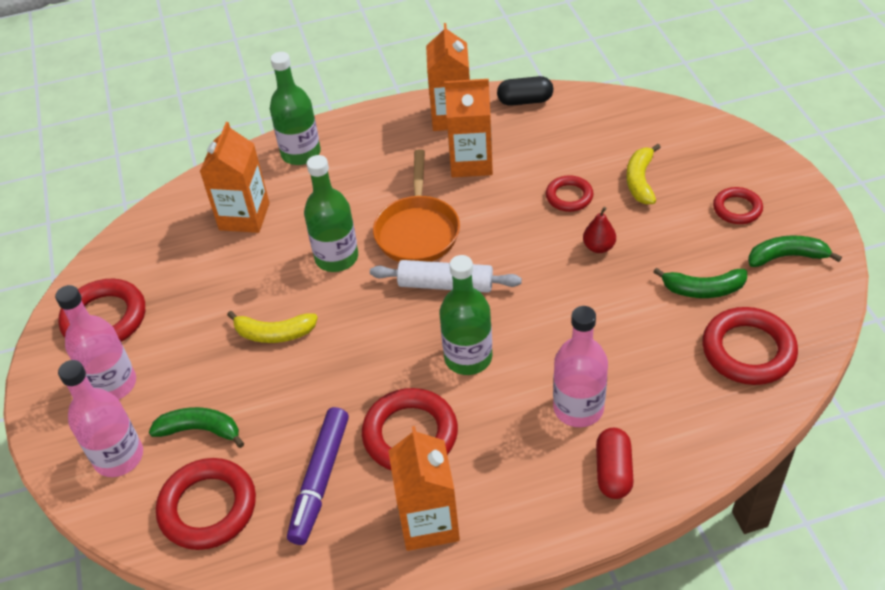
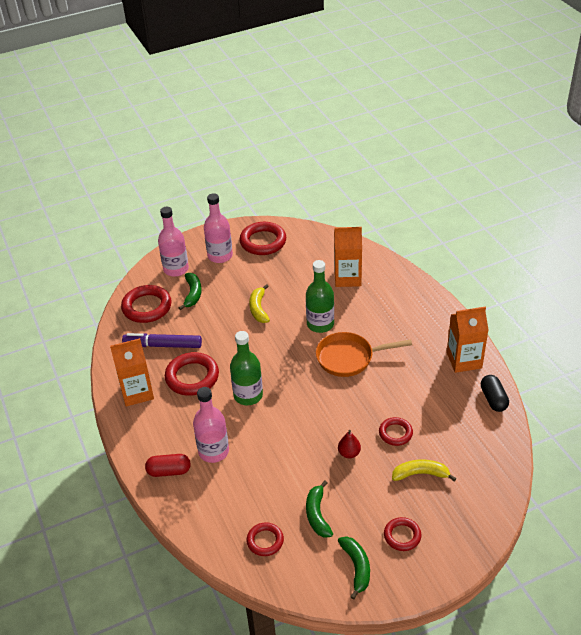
camera: 80 degrees right, 5 degrees down
(301, 153) = (408, 291): green bottle -> none
(445, 285) = (304, 377): white rolling pin -> none
(471, 162) = (419, 376): orange carton -> none
(748, 350) = (265, 541): red ring -> red ring, size x0.59

